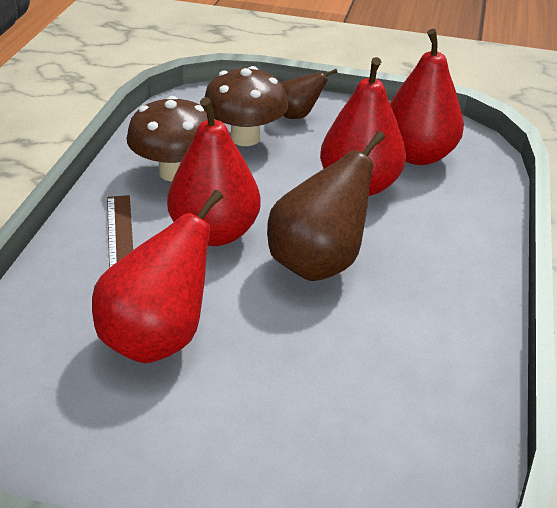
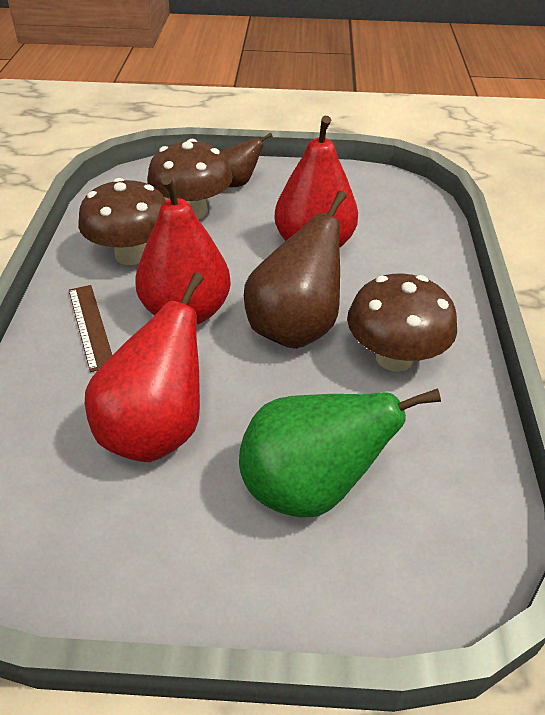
camera: 10 degrees left, 5 degrees up
(292, 413) = (309, 488): none -> green pear
(412, 305) = (394, 358): none -> brown mushroom
(417, 155) = (360, 209): red pear -> none

